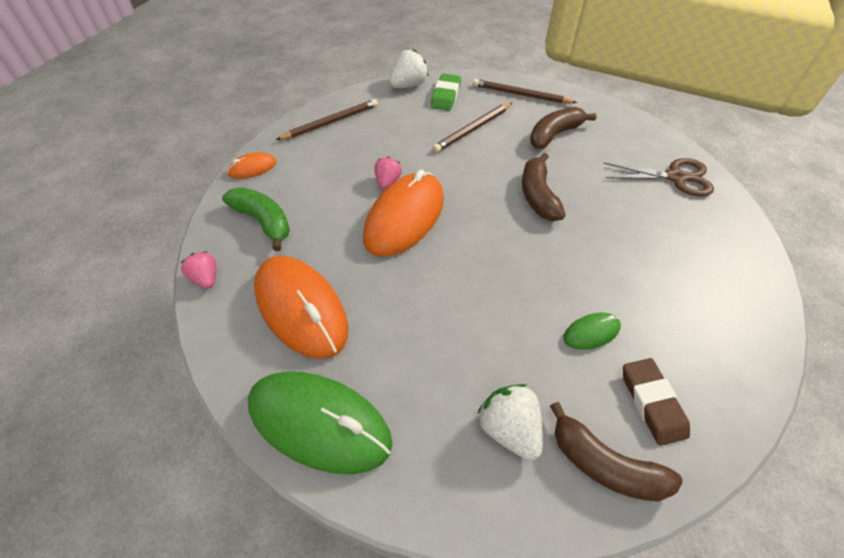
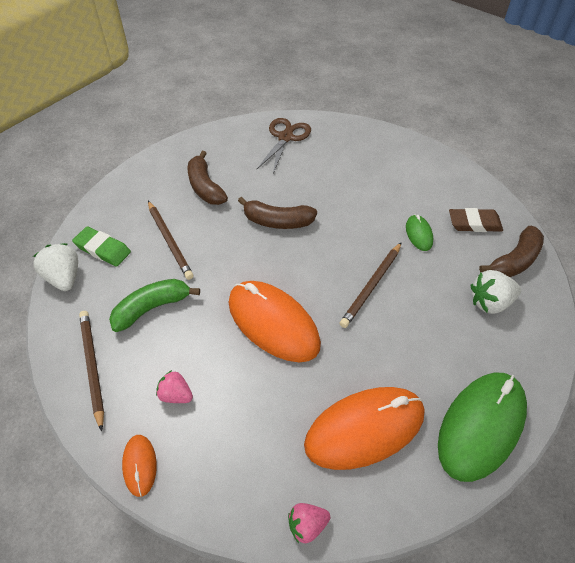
camera: 75 degrees left, 0 degrees up
(263, 221) = (237, 457): green banana -> green banana (152, 308)
(387, 182) = (218, 328): pink strawberry -> pink strawberry (176, 395)
(520, 95) = (135, 192): brown pencil -> brown pencil (372, 286)

